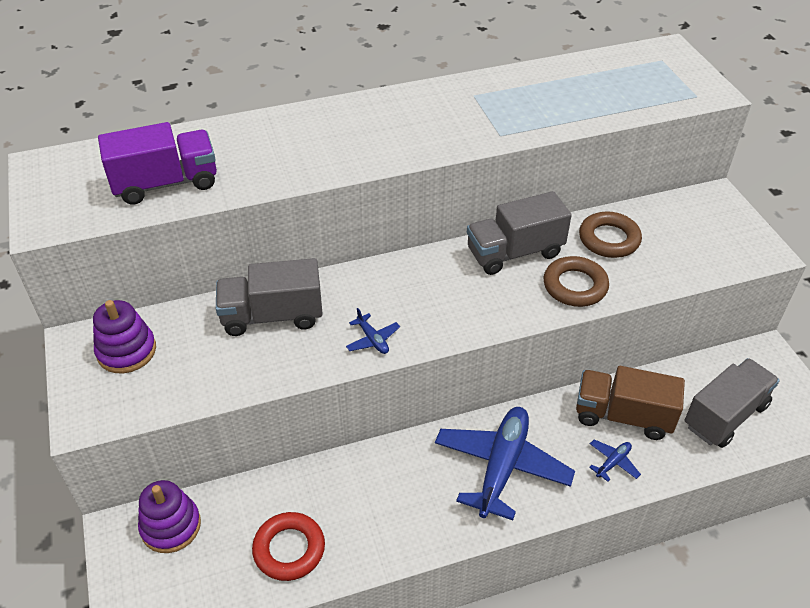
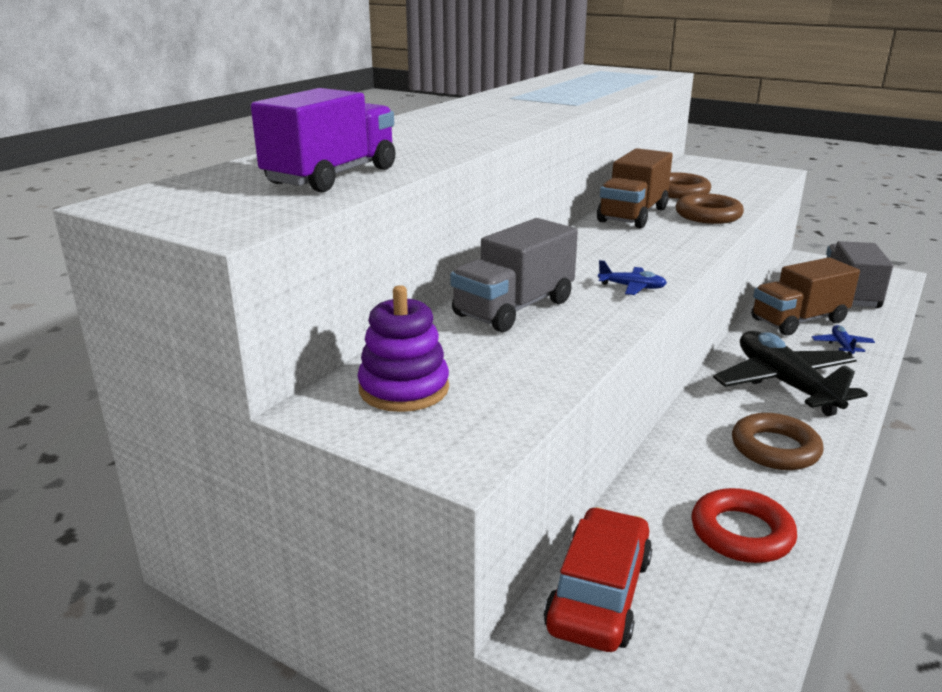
camera: 40 degrees left, 20 degrees down
(171, 526) = (599, 593): purple stacking toy -> red car
(404, 511) = (775, 448): none -> brown ring
(502, 467) = (785, 384): blue plane -> black plane
(514, 252) = (633, 215): grey truck -> brown truck

